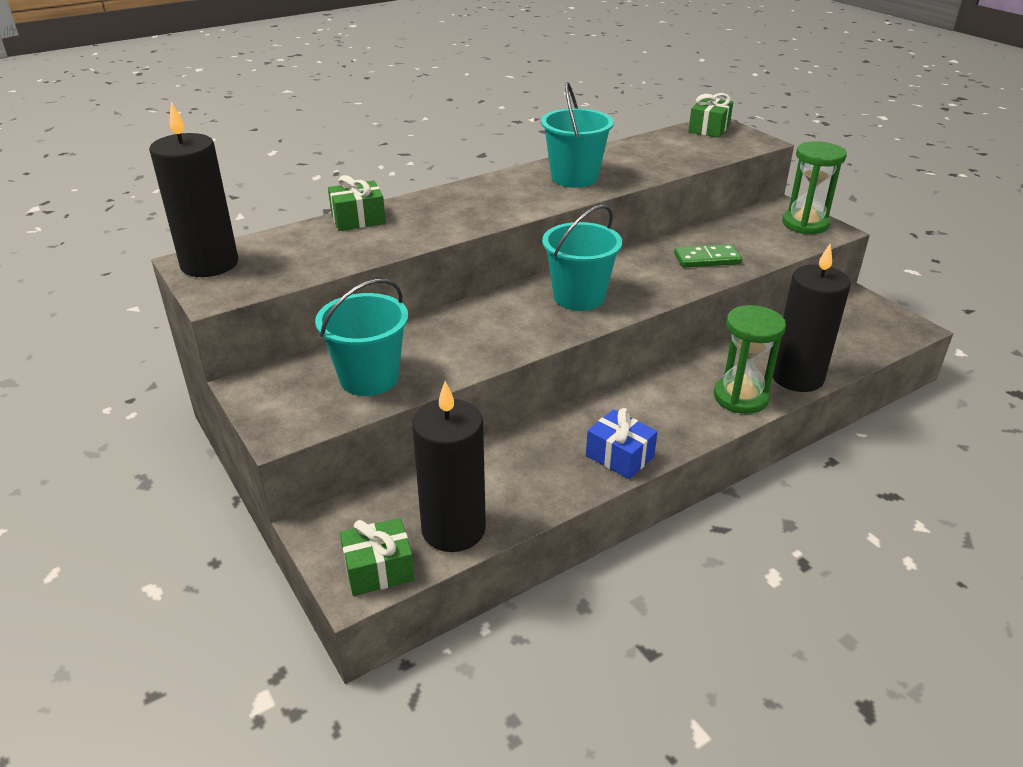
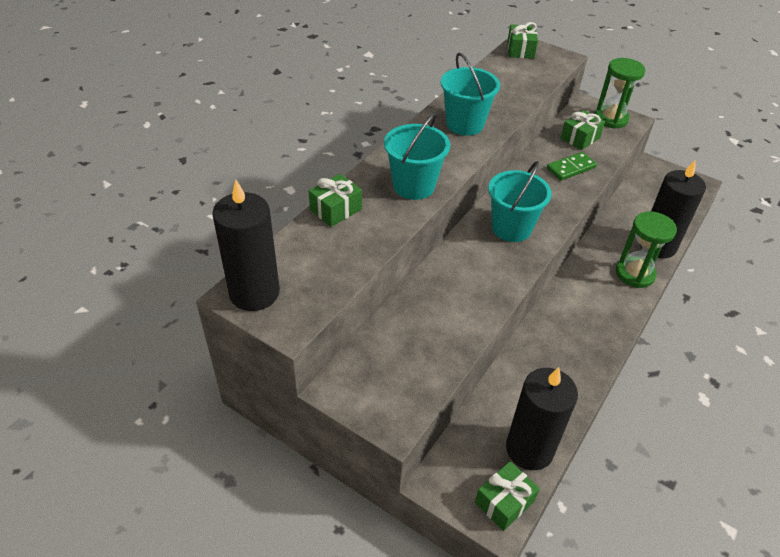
camera: 25 degrees left, 10 degrees up
(369, 378) = (421, 352): turquoise bucket -> turquoise bucket (414, 186)
(619, 456) = (593, 349): blue gift -> none
(745, 234) = (580, 138): none -> green gift

